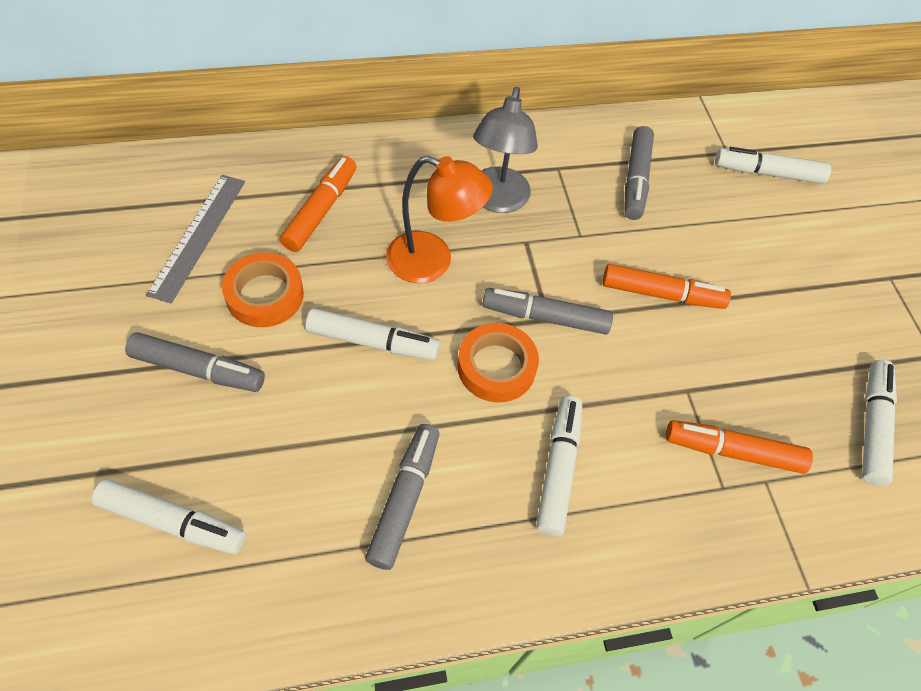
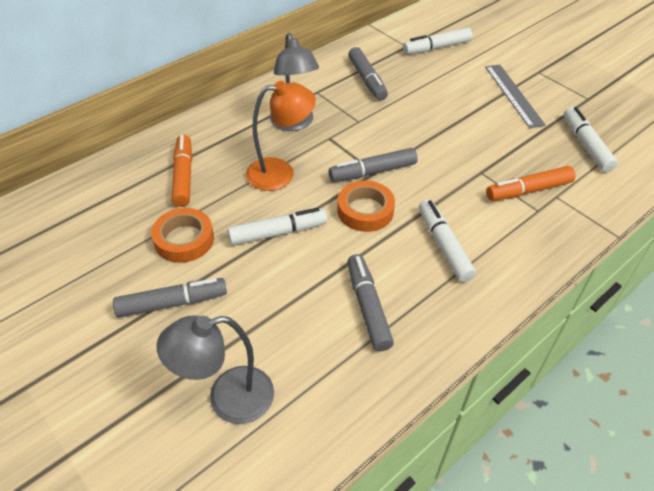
camera: 25 degrees left, 10 degrees down
(173, 522) = (227, 399): white marker -> grey lamp
(198, 236) = (108, 227): grey ruler -> grey ruler (514, 95)
(661, 294) = (428, 131): orange marker -> none

